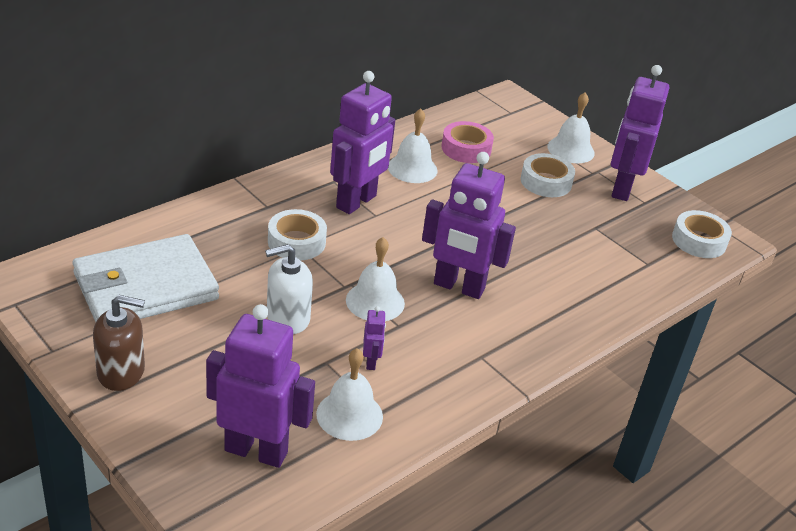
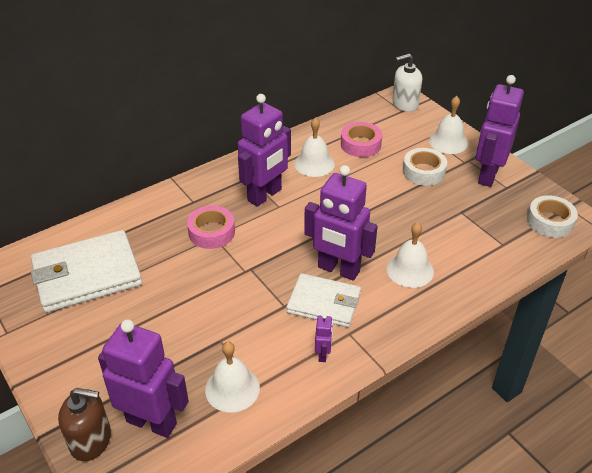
camera: 10 degrees right, 5 degrees up
(121, 372) = (56, 351): brown soap dispenser -> brown soap dispenser (91, 440)
(287, 318) = (194, 300): white soap dispenser -> white soap dispenser (405, 104)
(296, 242) = (211, 232): white tape -> pink tape
(371, 362) = (257, 339): purple robot -> purple robot (323, 354)
(375, 301) = (267, 284): white bell -> white bell (410, 270)
(446, 323) = (324, 303): none -> white wallet

